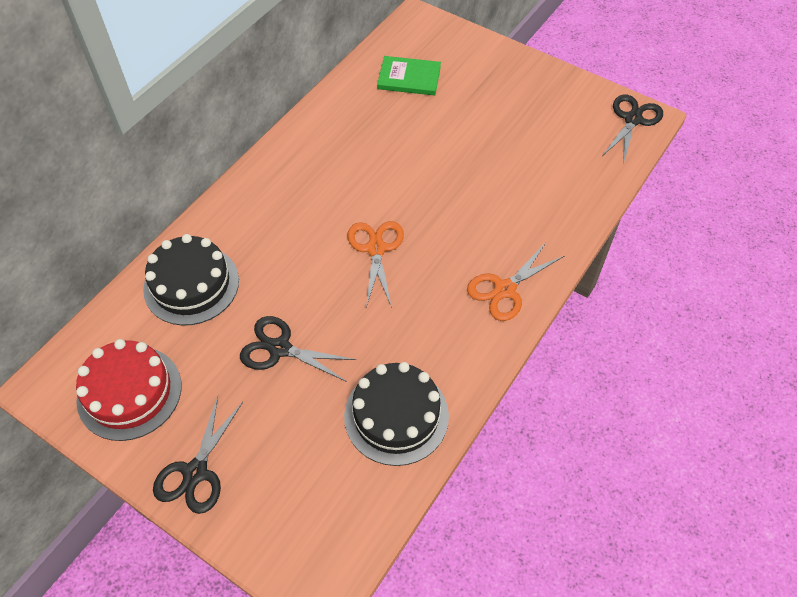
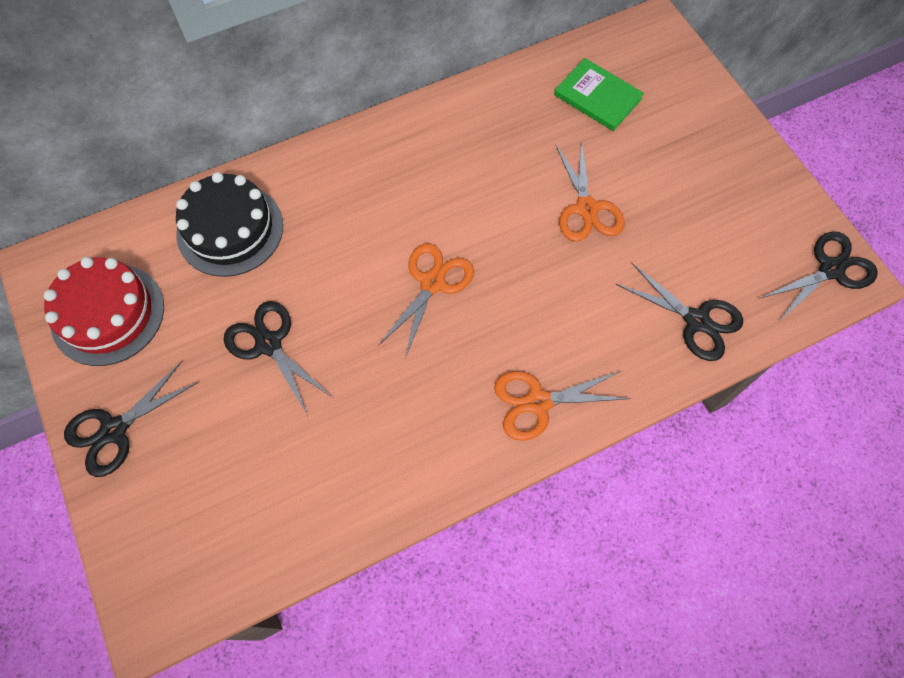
camera: 30 degrees right, 10 degrees up
(396, 415) = (333, 481): black cake -> none
(451, 152) = (586, 208): none -> orange scissors
(572, 188) = (696, 320): none -> black scissors

